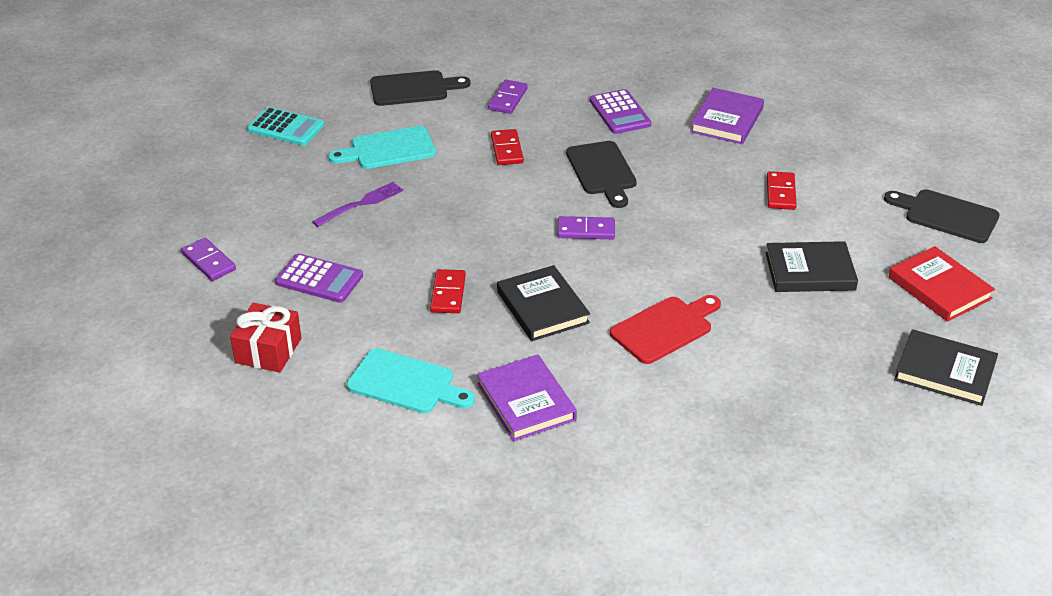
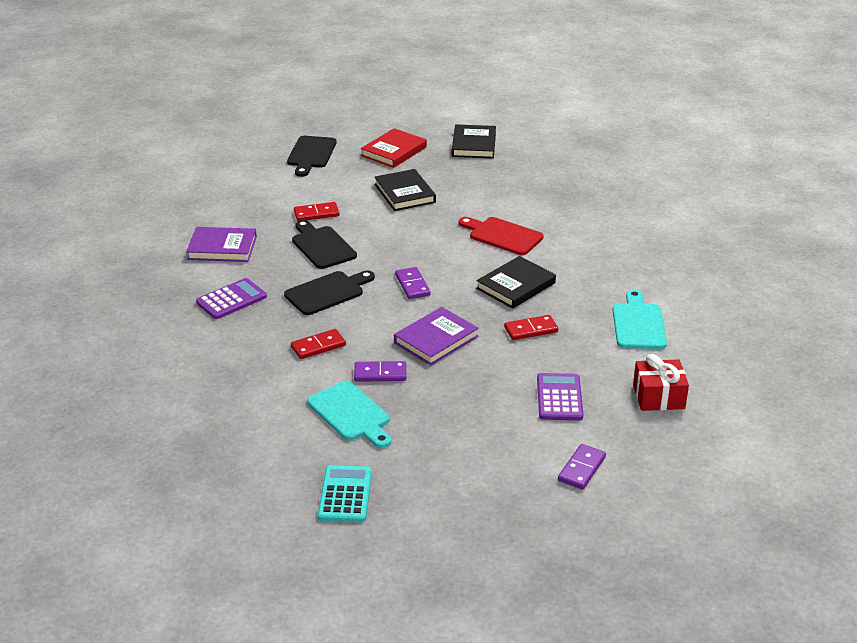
camera: 110 degrees left, 5 degrees down
(361, 204) = (444, 405): purple fork -> none
(413, 89) = (234, 428): black cutting board -> black cutting board (322, 246)
(507, 99) = (231, 364): purple domino -> purple domino (380, 374)
(526, 402) = (614, 273): purple book -> purple book (436, 339)

